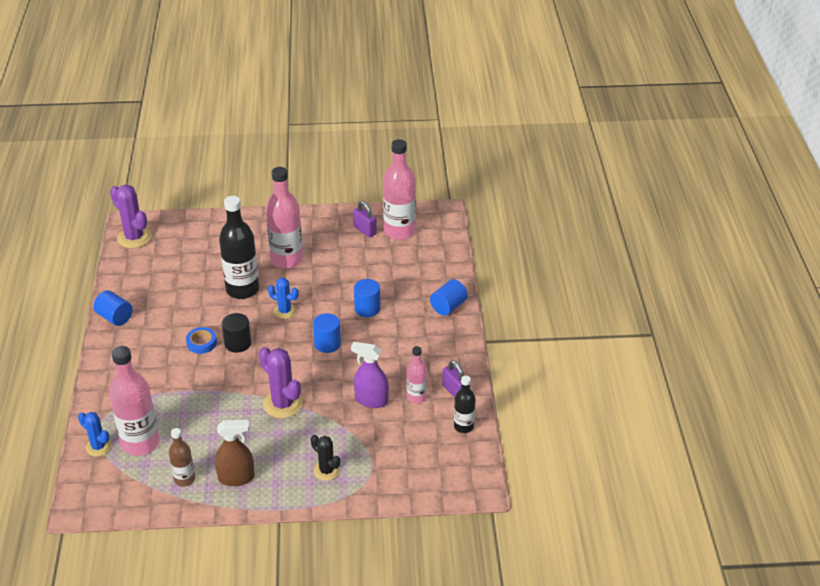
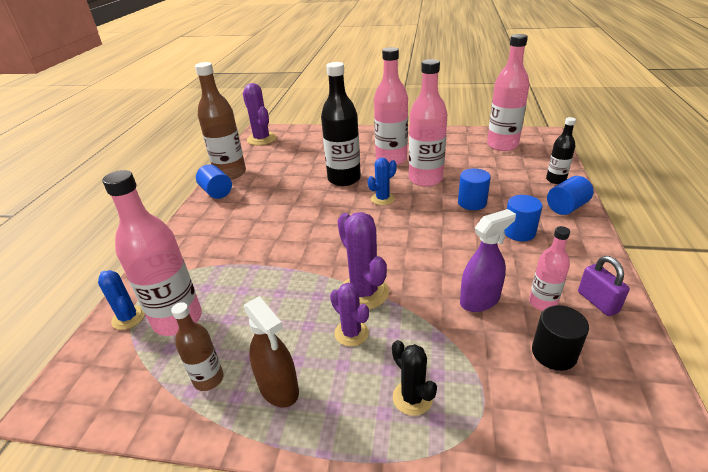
camera: 15 degrees right, 5 degrees down
(118, 291) = (230, 173): none -> brown bottle
(201, 343) = (290, 220): blue tape -> none
(236, 478) = (278, 388): brown spray bottle -> brown spray bottle turned 45 degrees clockwise
(238, 343) = (327, 223): black cylinder -> black cylinder (554, 353)
(279, 436) = (351, 333): none -> purple cactus
(285, 311) = (382, 199): blue cactus -> blue cactus turned 75 degrees counterclockwise
(323, 283) = (425, 179): none -> pink bottle
(327, 344) = (425, 231): blue cylinder -> blue cylinder (519, 232)
(365, 230) = (468, 143): purple padlock -> none
(371, 400) = (480, 300): purple spray bottle -> purple spray bottle turned 120 degrees clockwise
(463, 426) = (624, 354): black bottle -> black bottle (556, 180)

